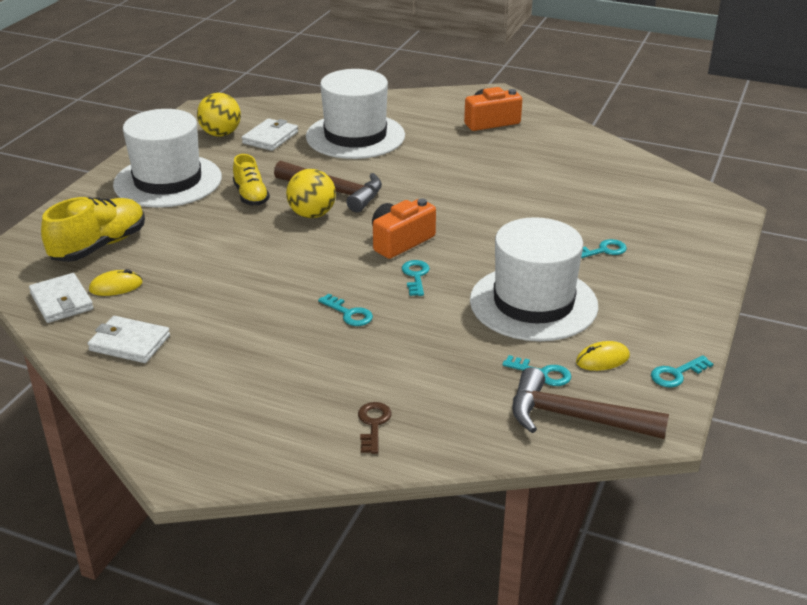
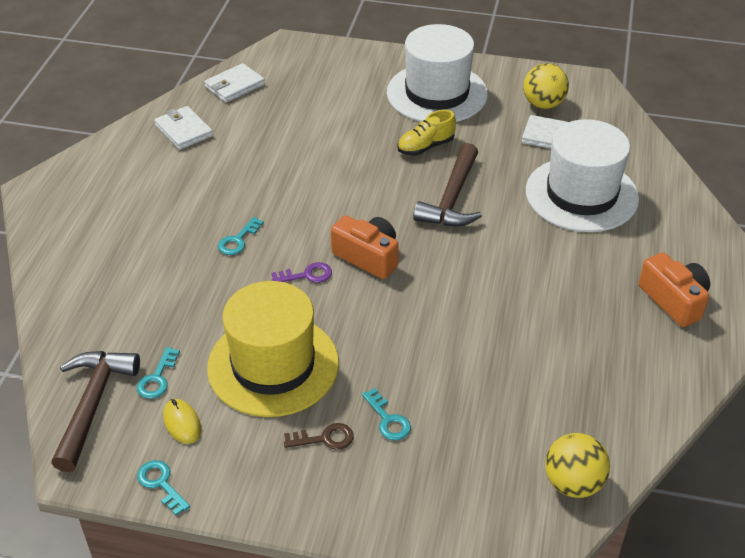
camera: 80 degrees right, 10 degrees up
(99, 246) = (317, 83): yellow shoe -> none
(116, 286) = (259, 106): yellow mouse -> none
(129, 343) = (183, 131): white wallet -> white wallet turned 45 degrees counterclockwise
(312, 214) = (402, 191): yellow ball -> yellow ball (573, 483)
(373, 424) = (85, 276): brown key -> brown key (324, 438)
(415, 276) = (307, 275): turquoise key -> purple key
(533, 303) = (273, 365): white hat -> yellow hat

